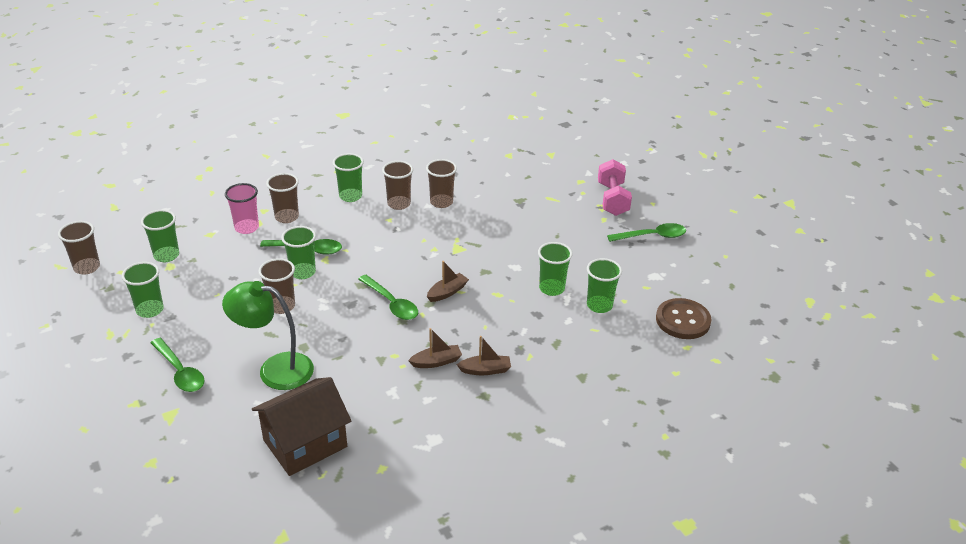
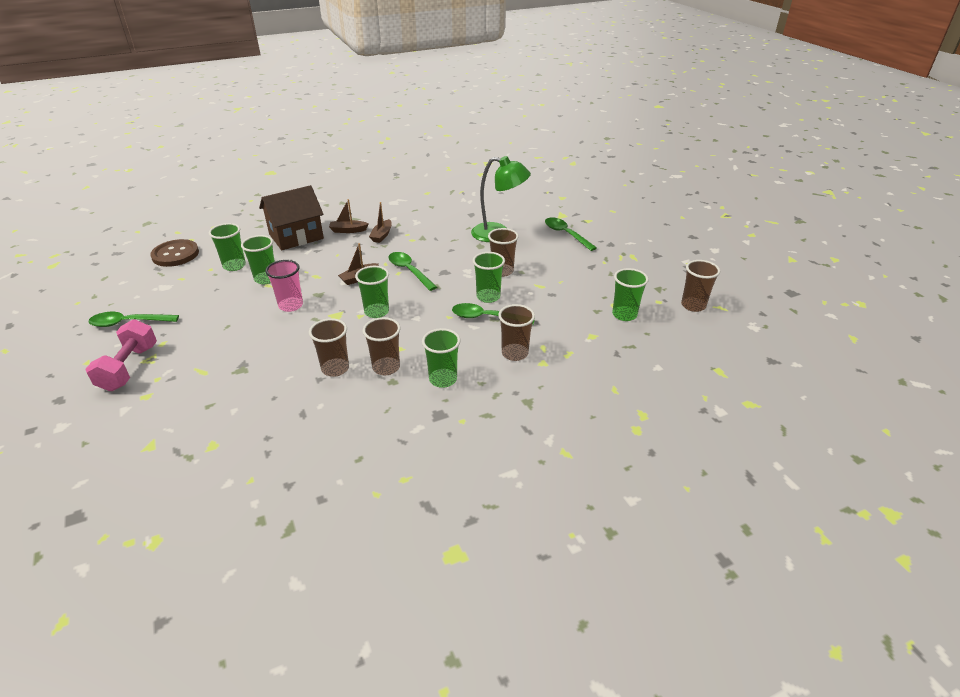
camera: 175 degrees left, 0 degrees up
(150, 310) = (611, 271): green cup -> green cup (376, 312)
(247, 228) = (555, 342): pink cup -> pink cup (291, 305)
(305, 443) = (472, 202): brown house -> brown house (296, 236)
(436, 362) = (382, 235): brown boat -> brown boat turned 60 degrees counterclockwise

